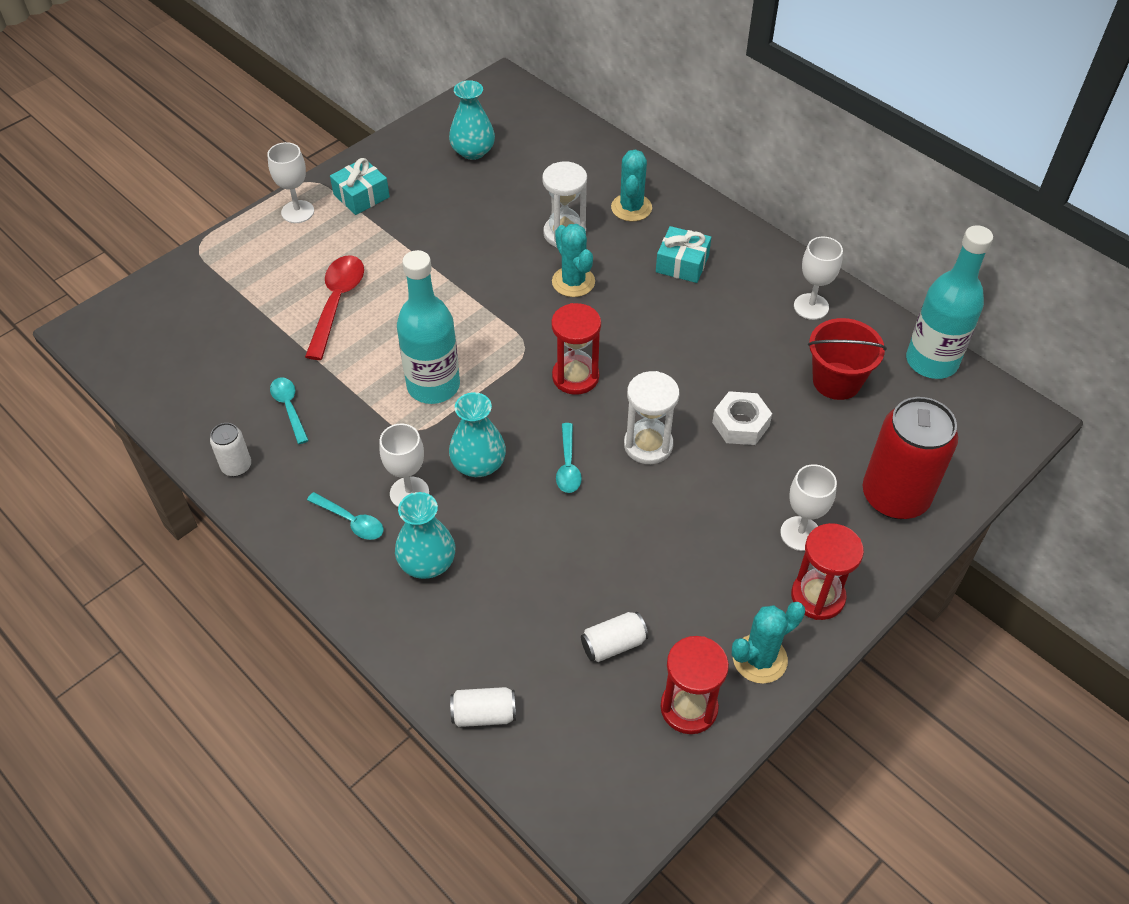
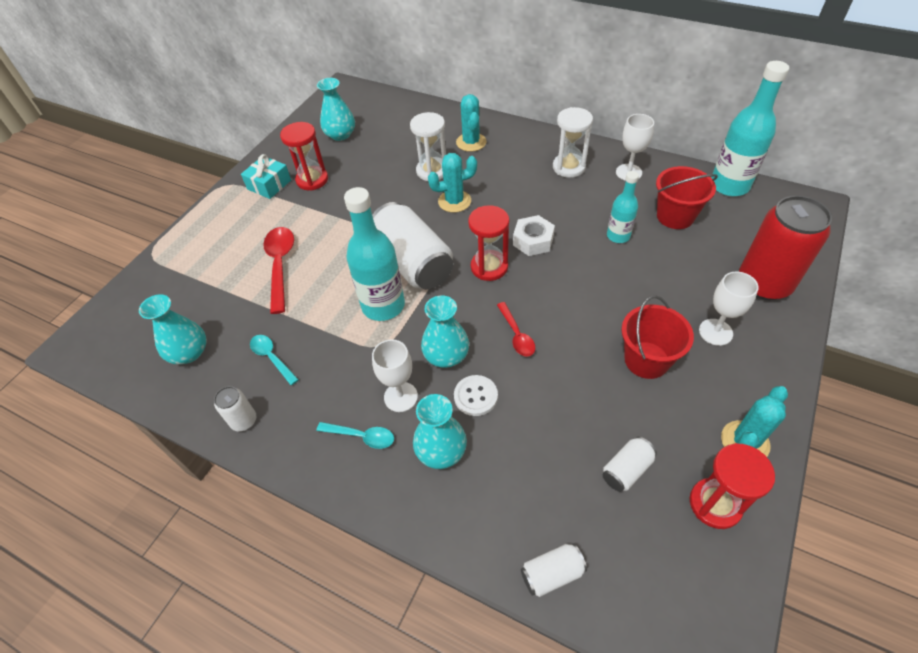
camera: 15 degrees left, 0 degrees up
(204, 375) = (189, 352): none -> turquoise vase
(297, 212) = (223, 208): white goblet -> none
(489, 345) = (413, 263): none -> white can
(490, 518) = (475, 396): none -> white button
(568, 465) = (516, 335): turquoise spoon -> red spoon
(573, 282) = (454, 201): turquoise cactus -> turquoise cactus turned 60 degrees counterclockwise
(648, 445) = (568, 301): white hourglass -> white hourglass (569, 167)
(682, 264) = (525, 169): turquoise gift -> none
(701, 539) = (646, 360): none -> red bucket
(740, 424) = (627, 265): white nut -> white nut (533, 241)
(750, 385) = (618, 236): none -> turquoise bottle
(817, 596) = (757, 376): red hourglass -> red hourglass (312, 180)

